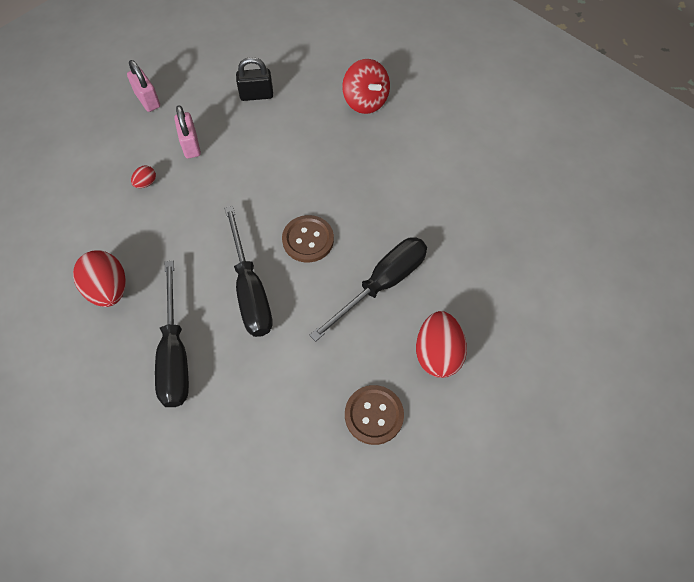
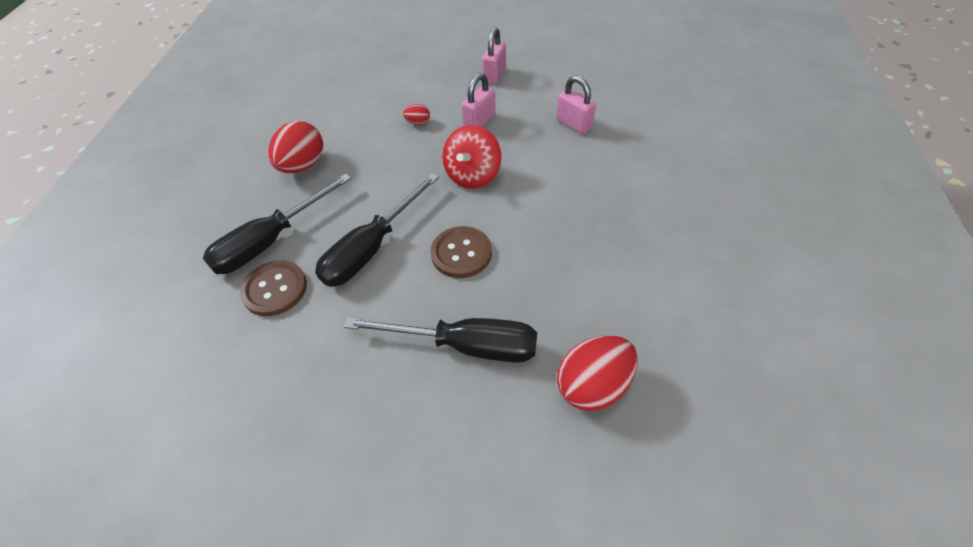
camera: 55 degrees right, 10 degrees down
(256, 95) = (574, 124): black padlock -> pink padlock
(365, 101) = (661, 193): red spinning top -> red spinning top (473, 175)
(374, 415) = (302, 442): brown button -> brown button (275, 289)
(437, 354) = (422, 458): red egg -> red egg (593, 385)

